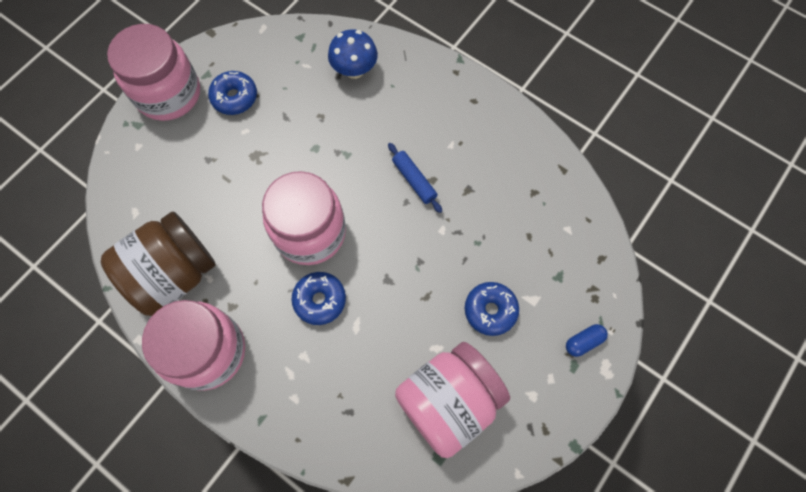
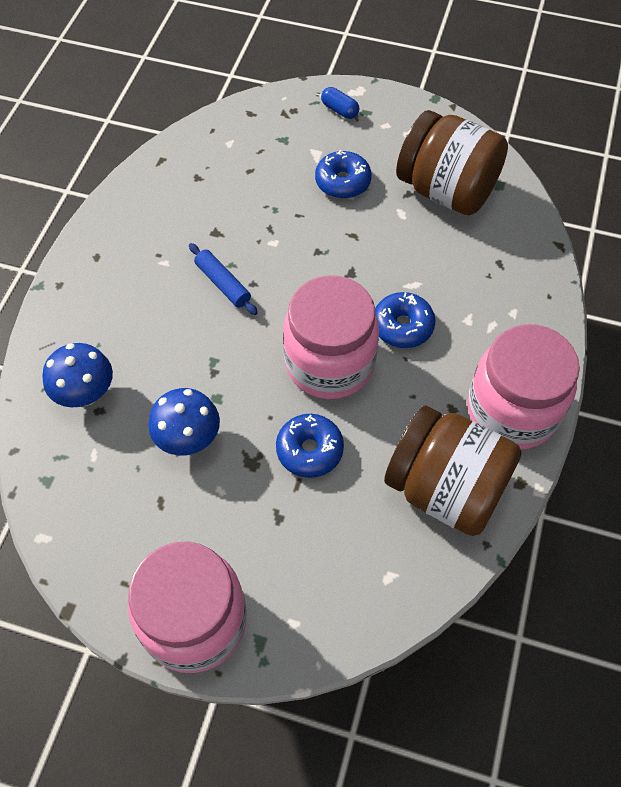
camera: 110 degrees left, 10 degrees down
(235, 97) = (172, 525): blue donut -> blue donut (309, 450)
(291, 122) = (188, 439): none -> blue mushroom
(414, 180) = (223, 284): blue rolling pin -> blue rolling pin turned 75 degrees counterclockwise
(448, 401) = (446, 191): pink jar -> brown jar

